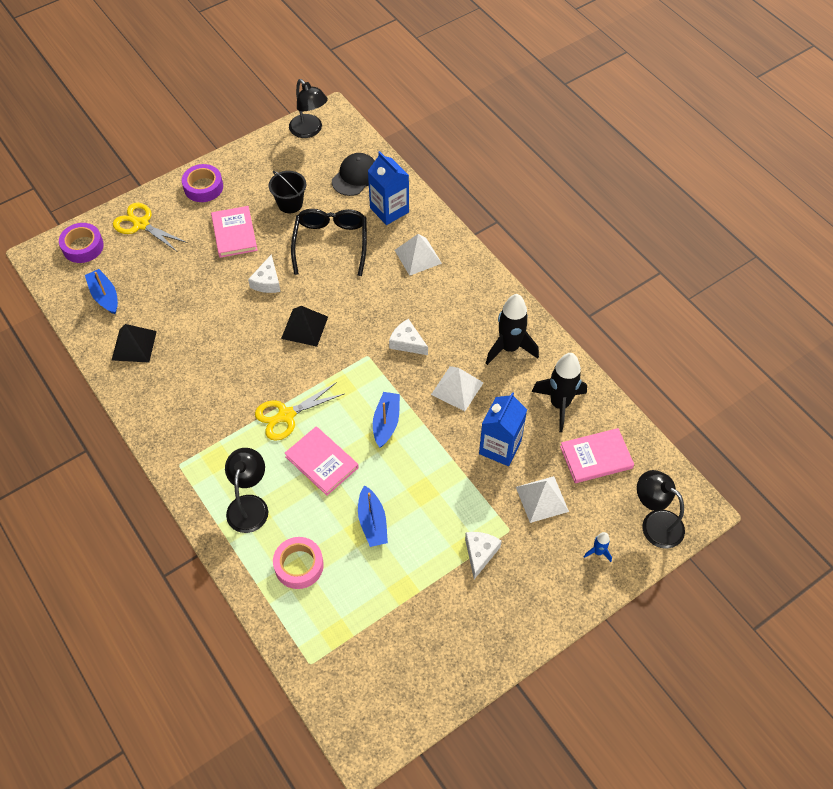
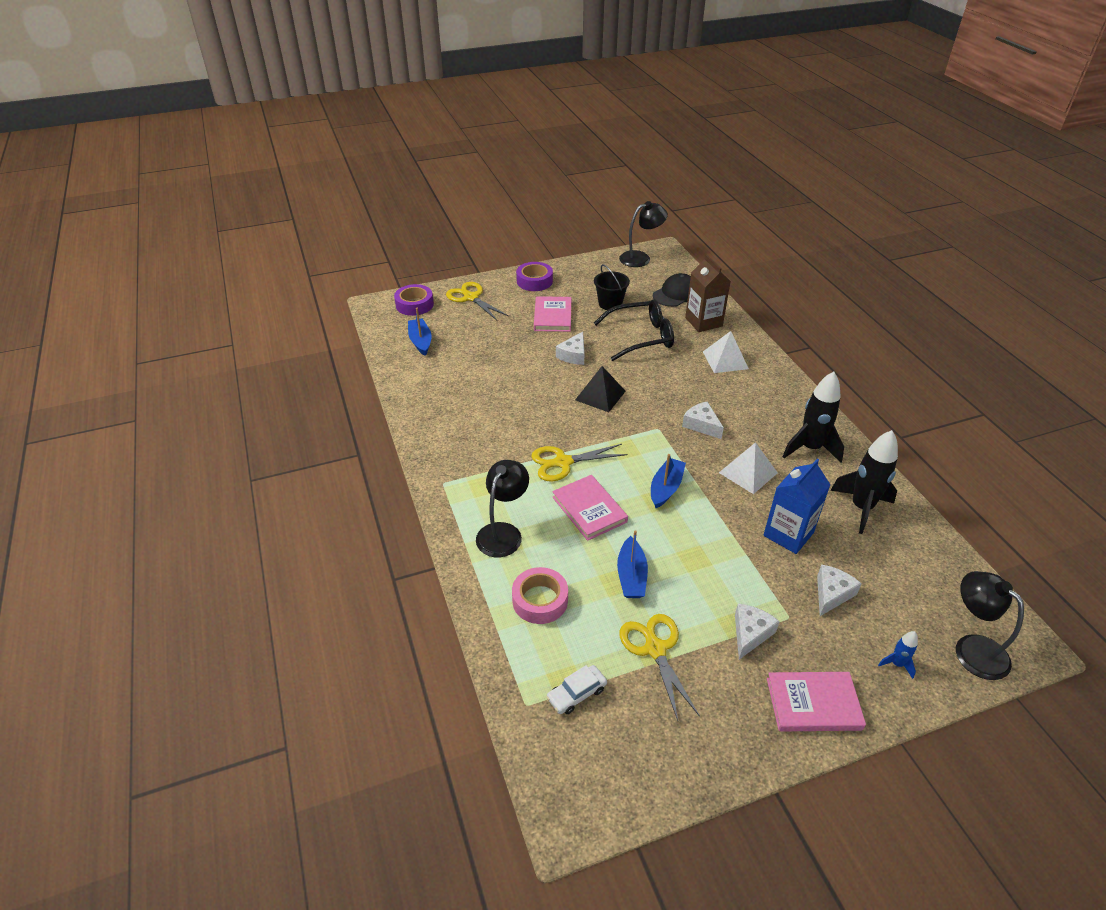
camera: 15 degrees right, 15 degrees down
(134, 345) = (433, 381): black pyramid -> none
(309, 131) = (641, 258): black lamp -> black lamp turned 90 degrees counterclockwise
(331, 243) = (641, 337): black glasses -> black glasses turned 60 degrees clockwise
(349, 643) = (576, 693): none -> white car
(389, 210) = (703, 322): blue carton -> brown carton
(405, 587) = (655, 649): none -> yellow scissors
(542, 499) = (832, 594): white pyramid -> white cheese
(596, 457) = (901, 566): pink book -> pink book (813, 704)

